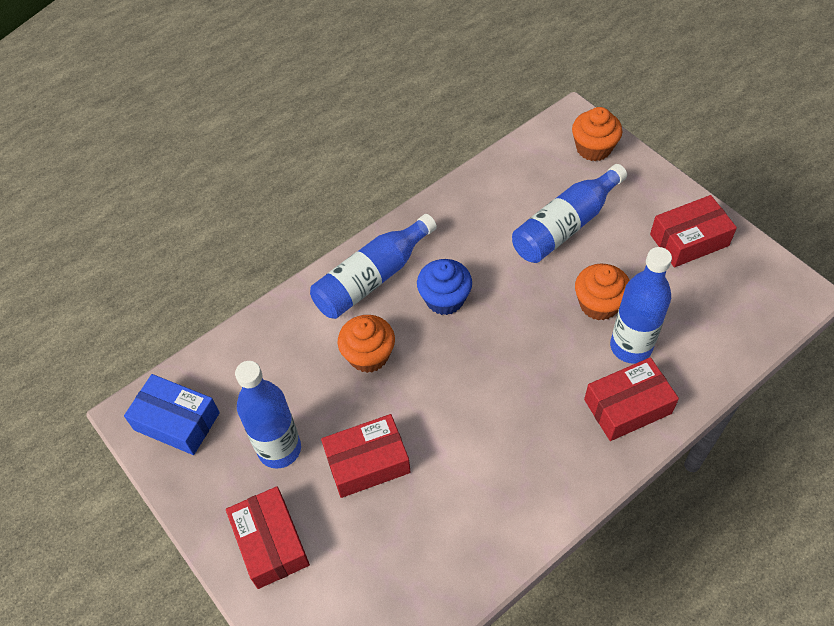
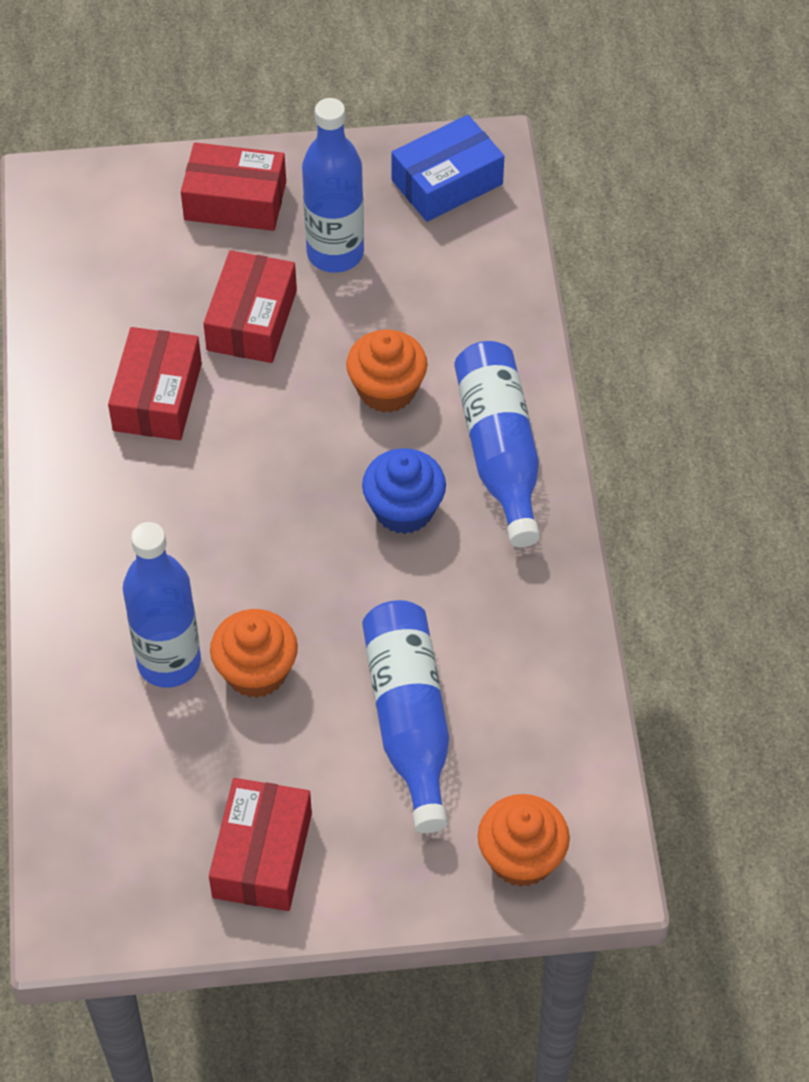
camera: 120 degrees right, 0 degrees up
(627, 406) = (99, 602): red box -> red box (157, 397)

